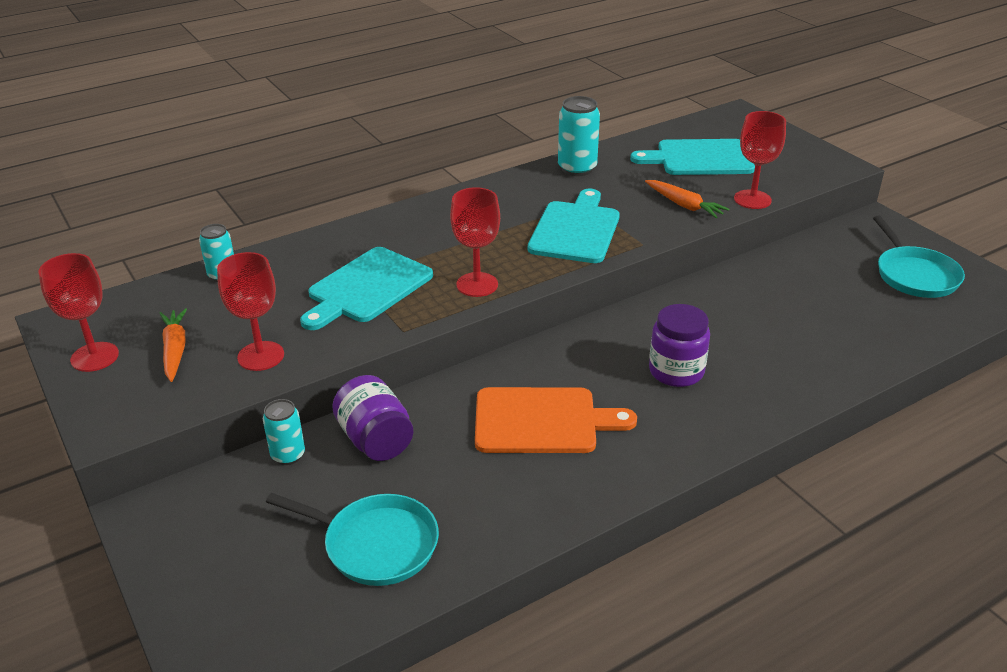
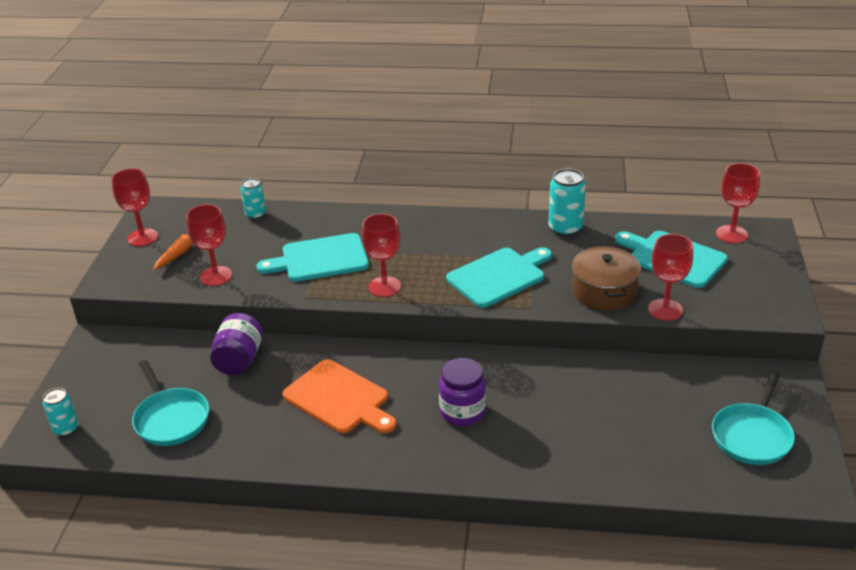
camera: 40 degrees right, 0 degrees up
(288, 455) = (188, 345): turquoise can -> turquoise can (66, 429)
(684, 205) = (604, 291): orange carrot -> brown pot
(716, 124) = (731, 234): none -> red goblet

